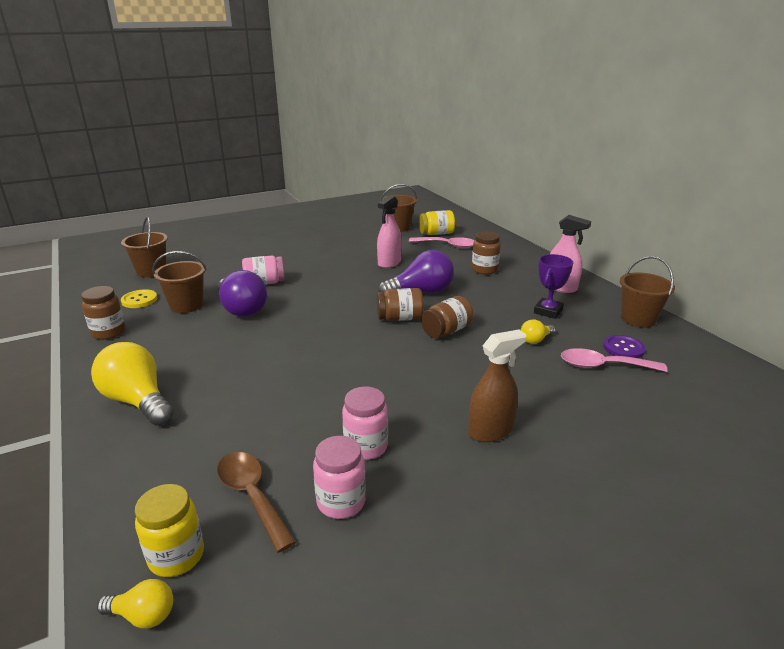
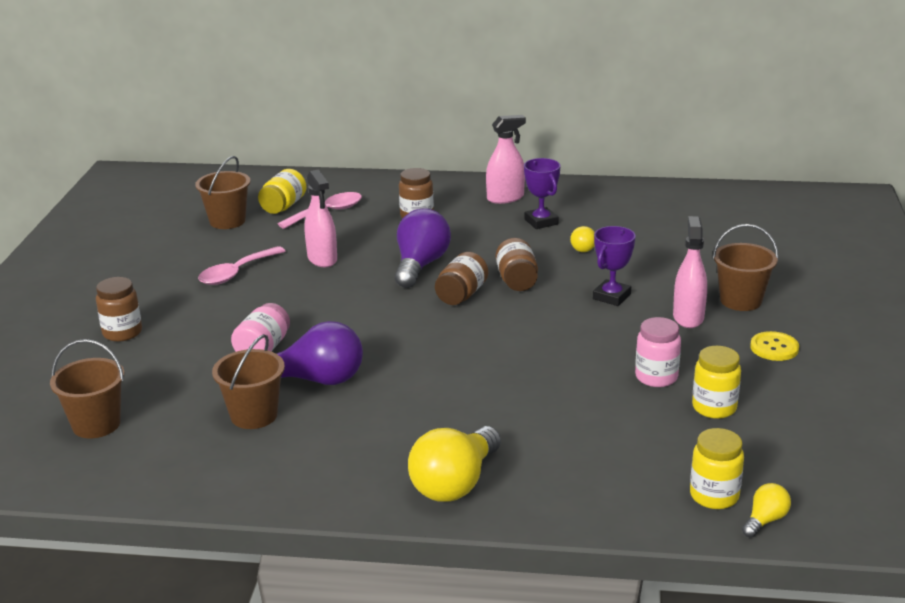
camera: 55 degrees left, 0 degrees up
(108, 332) = (258, 484): brown jar -> brown jar (122, 333)
(138, 401) = (455, 484): yellow light bulb -> yellow light bulb turned 45 degrees counterclockwise
(139, 300) = (186, 448): yellow button -> yellow button (774, 348)
(251, 496) = (671, 446): brown spoon -> none
(341, 502) = (714, 408): pink jar -> yellow jar
(475, 379) = (611, 296): none -> purple trophy
(490, 431) = (688, 317): brown spray bottle -> pink spray bottle
(603, 366) = (652, 238): pink spoon -> pink spoon (236, 273)
(623, 348) = (637, 219): purple button -> none
(638, 319) = (602, 192): brown bucket -> brown bucket (740, 300)

